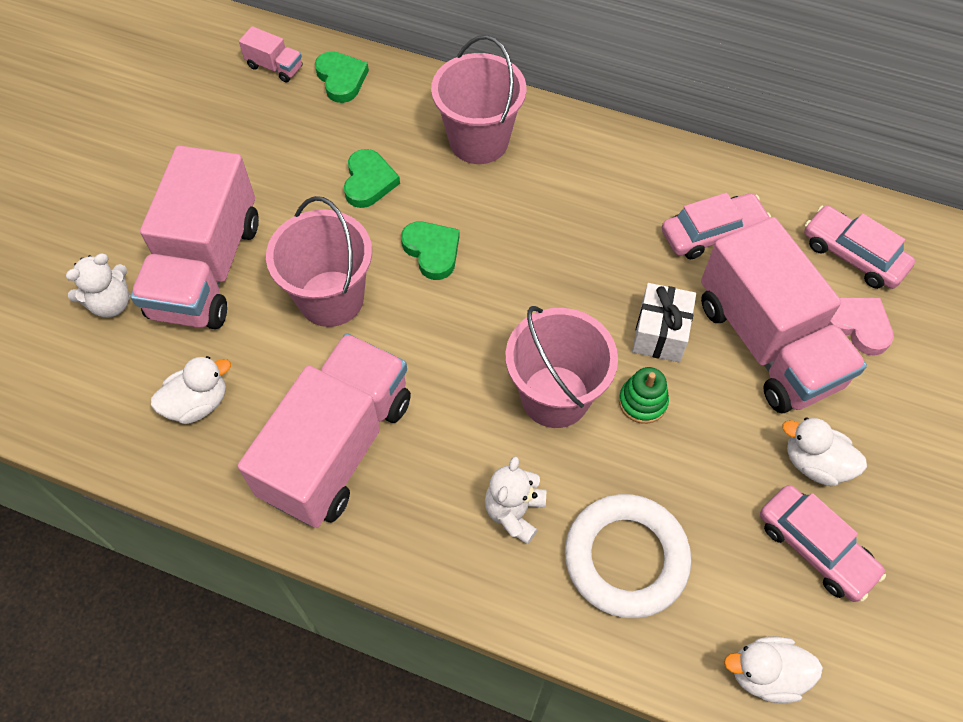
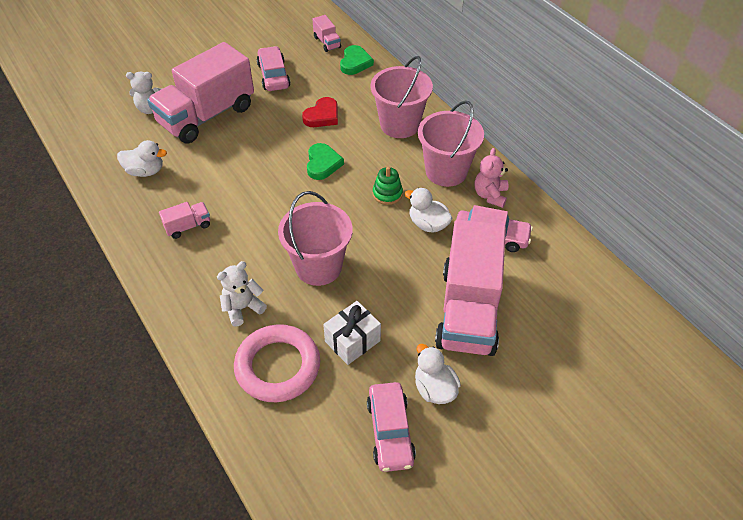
camera: 35 degrees right, 10 degrees down
(331, 298) = (251, 159): pink bucket -> pink bucket (446, 171)
(337, 447) = (188, 226): pink truck -> pink truck, size x0.40
(369, 182) = (322, 116): green heart -> red heart
(626, 558) = (278, 366): white ring -> pink ring
(642, 402) = (364, 297): green stacking toy -> green stacking toy (387, 194)
(660, 333) = (408, 269): white gift -> white gift (352, 341)
(666, 179) = (490, 195): none -> pink teddy bear
(765, 674) = (296, 474): white duck -> white duck (428, 224)
(853, 255) = (572, 295): pink car -> pink car (273, 75)
(857, 325) = (536, 333): pink heart -> none

